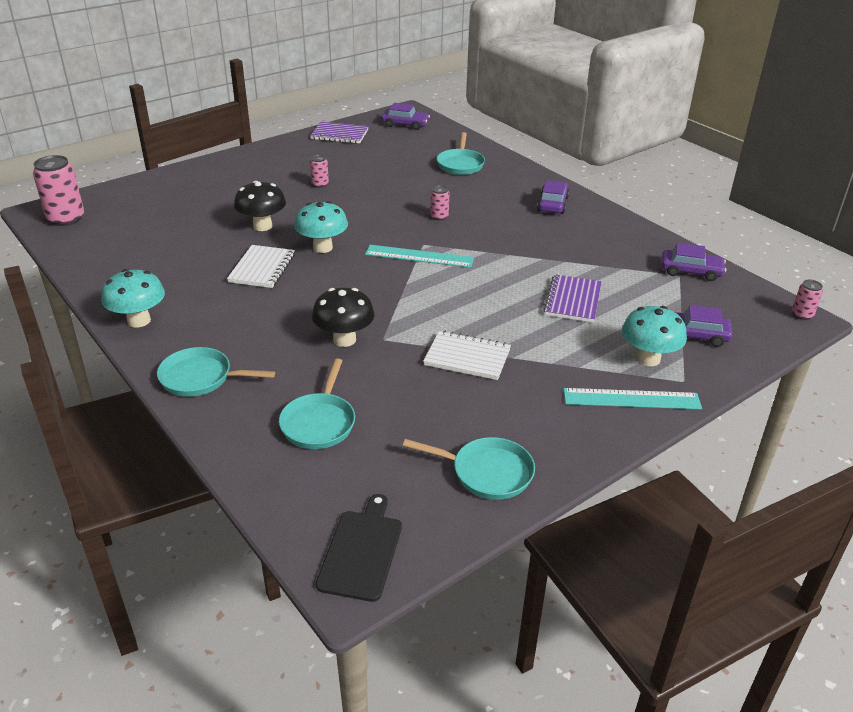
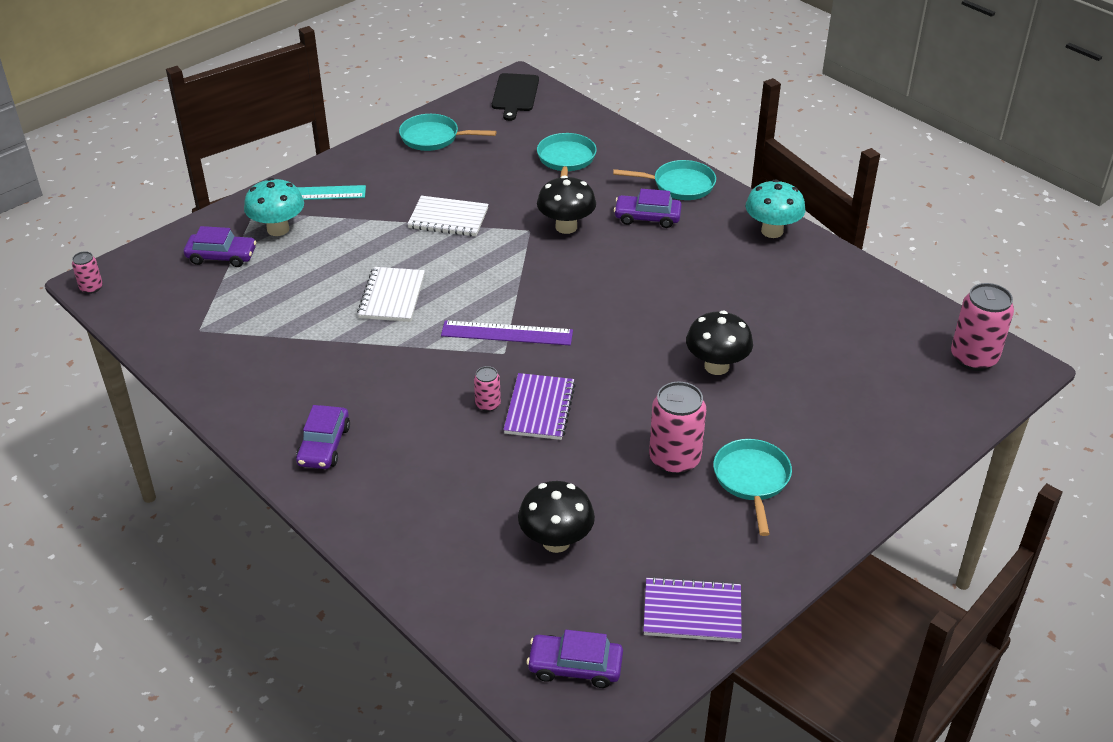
camera: 175 degrees right, 5 degrees up
(262, 268) = (684, 301): white notebook -> white notebook (392, 296)
(320, 184) = (674, 459): pink can -> pink can, size x1.96
(322, 247) = (626, 337): turquoise mushroom -> none
(405, 159) = (556, 541): none -> black mushroom
(419, 256) = (507, 333): turquoise ruler -> purple ruler
(460, 164) = (461, 535): turquoise pan -> turquoise pan (752, 480)
(572, 300) = (334, 286): purple notebook -> purple notebook (539, 408)
(691, 271) = (182, 337): purple car -> purple car (647, 217)

